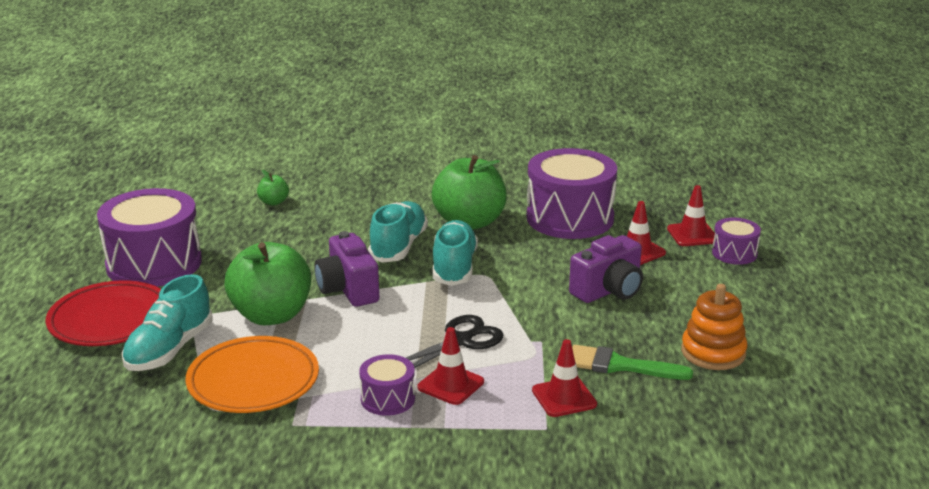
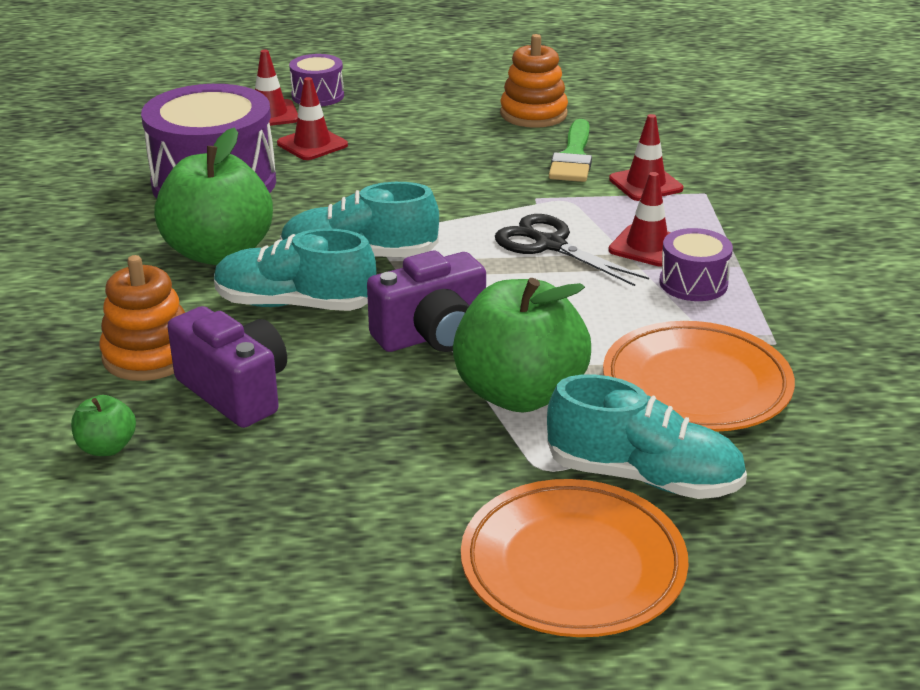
camera: 95 degrees left, 5 degrees up
(110, 320) = (573, 566): red plate -> orange plate
(154, 263) = (358, 556): purple drum -> none
(355, 208) = (149, 355): none -> orange stacking toy
(608, 290) = (412, 161): purple camera -> purple camera (235, 391)

